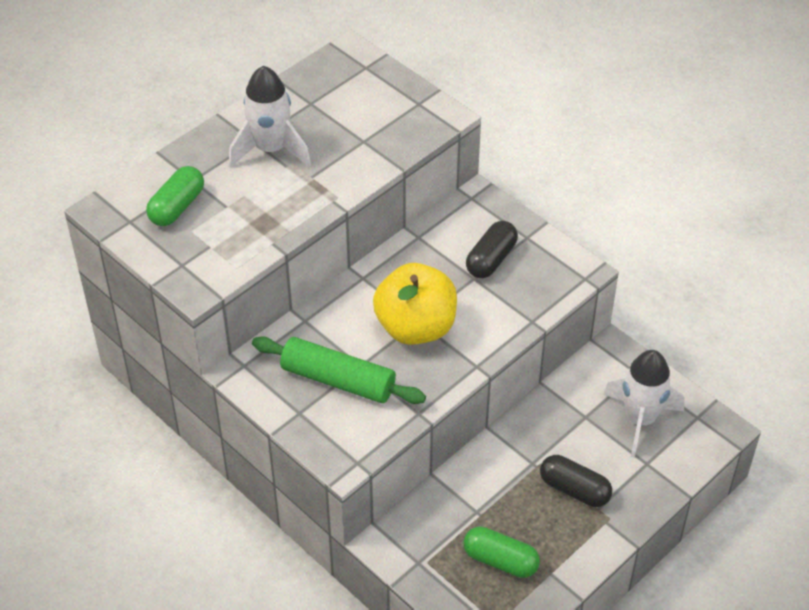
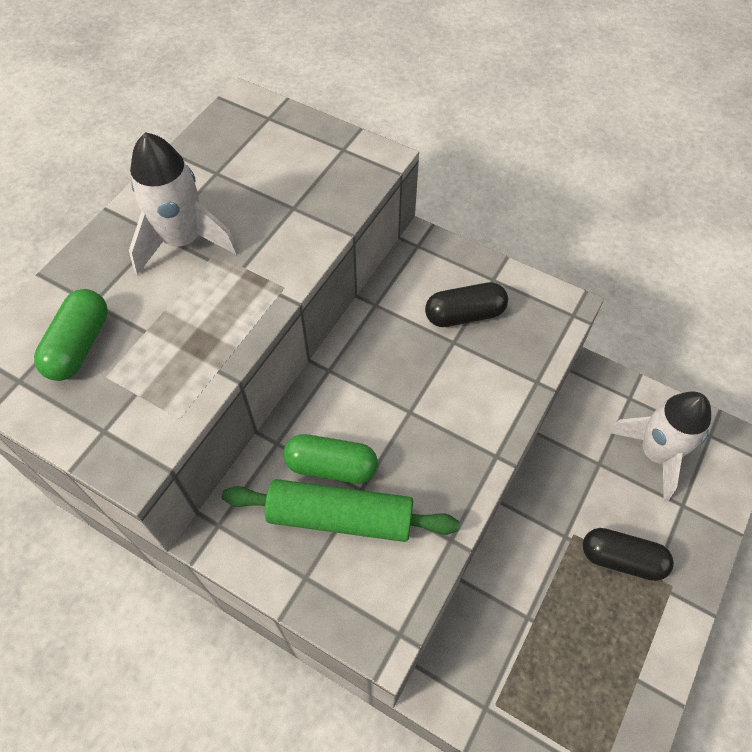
camera: 15 degrees left, 10 degrees up
(416, 327) = (410, 421): yellow apple -> none
(491, 259) = (464, 314): black capsule -> black capsule turned 60 degrees clockwise
(500, 560) = (577, 678): green capsule -> green capsule (331, 466)

